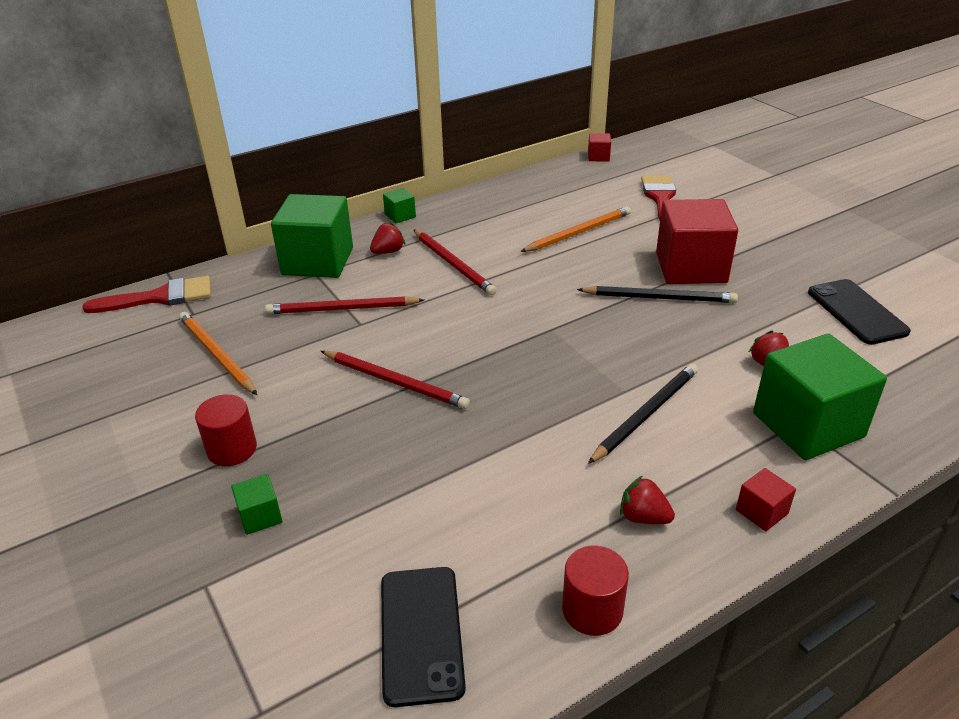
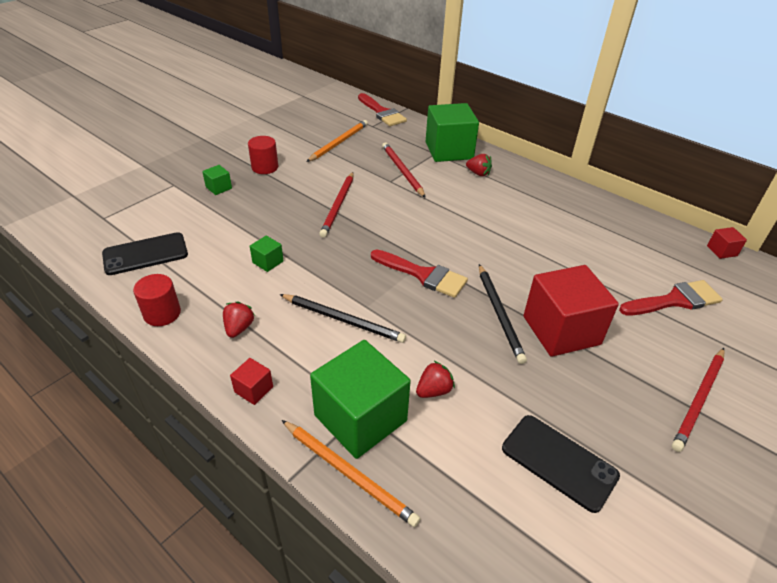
camera: 70 degrees right, 5 degrees up
(400, 216) = (528, 168): green cube -> green cube (268, 262)
(453, 264) = (481, 203): red pencil -> red pencil (699, 400)
(578, 335) = (423, 275): none -> red brush
(579, 232) = (571, 256): orange pencil -> orange pencil (348, 473)
(857, 312) = (559, 462): black phone -> black phone turned 75 degrees clockwise

